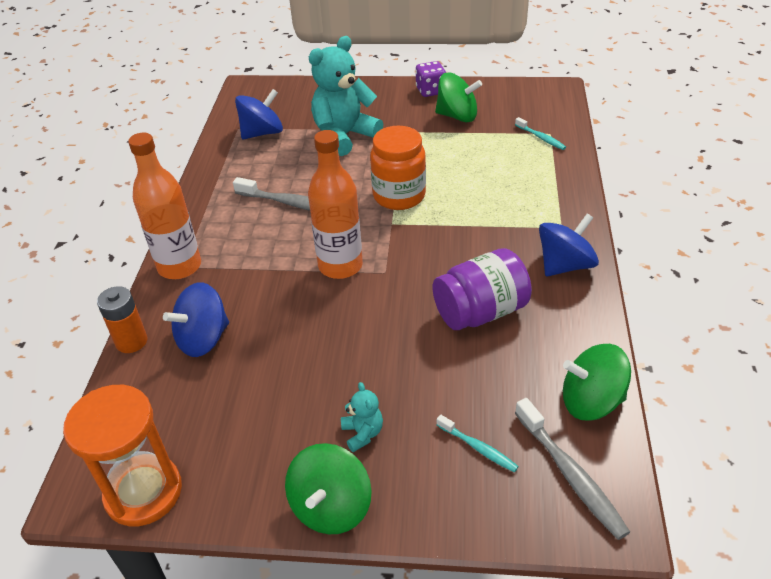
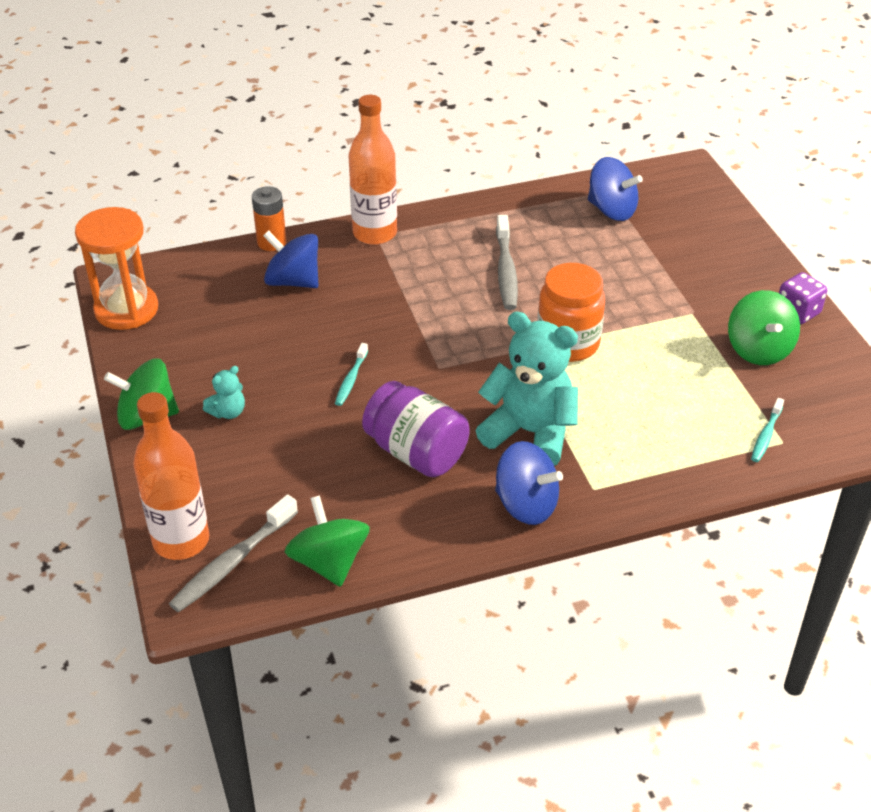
camera: 65 degrees right, 0 degrees up
(340, 266) = (431, 334): orange bottle -> orange bottle (181, 540)
(344, 136) = (649, 270): turquoise teddy bear -> turquoise teddy bear (530, 432)
(478, 448) = (240, 491): turquoise toothbrush -> turquoise toothbrush (351, 379)

